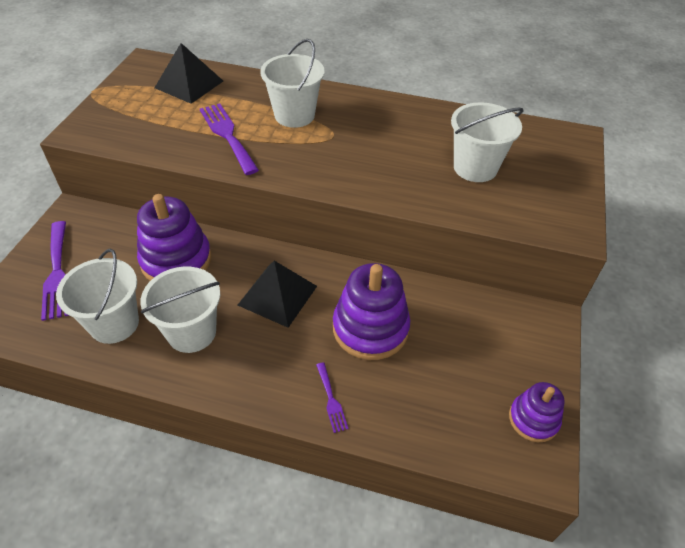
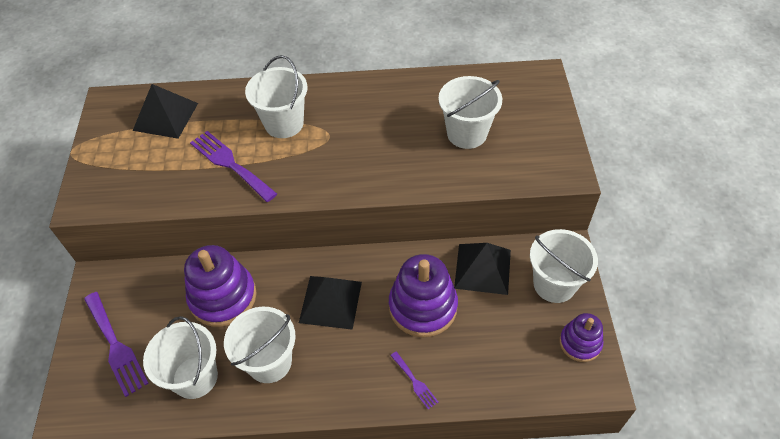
camera: 15 degrees left, 5 degrees up
(449, 310) = (483, 268): none -> black pyramid
(524, 349) = (554, 284): none -> white bucket

